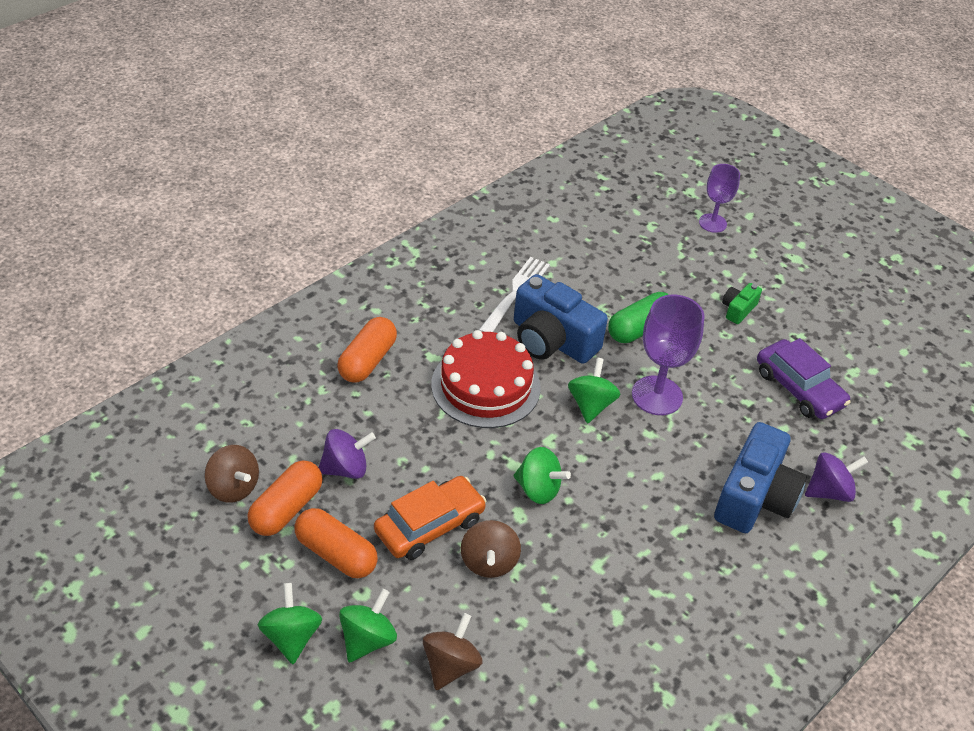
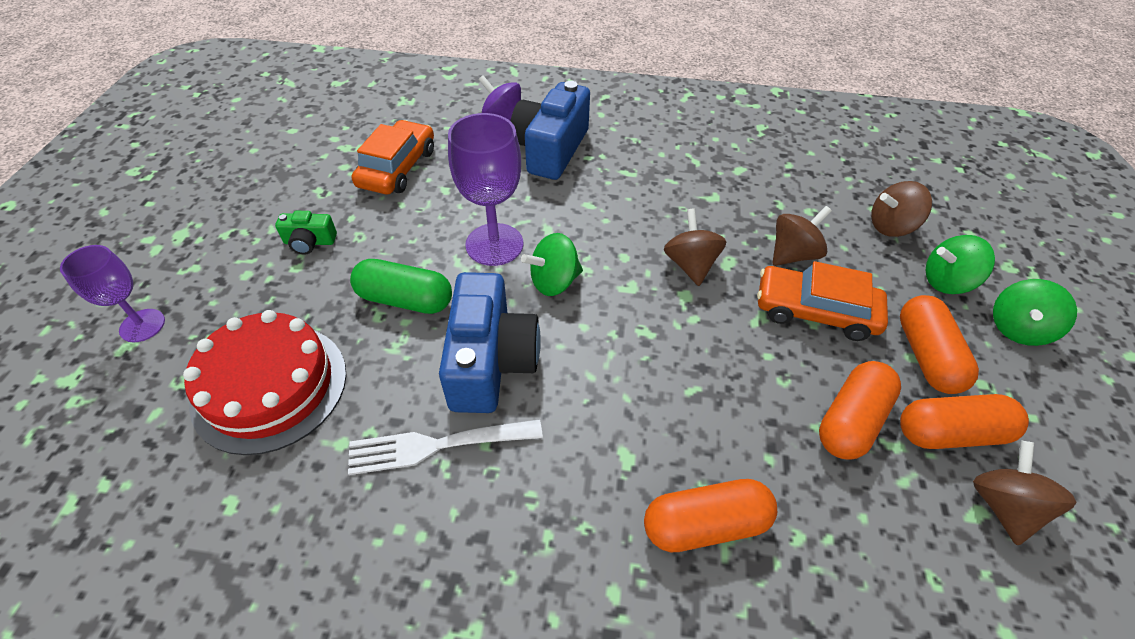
camera: 125 degrees left, 5 degrees up
(346, 468) = (851, 420): purple spinning top -> orange capsule
(485, 386) = (616, 376): red cake -> red cake (270, 386)
(538, 489) = (690, 265): green spinning top -> brown spinning top
(754, 497) = (551, 149): blue camera -> blue camera turned 60 degrees counterclockwise
(799, 388) = (397, 168): purple car -> orange car

